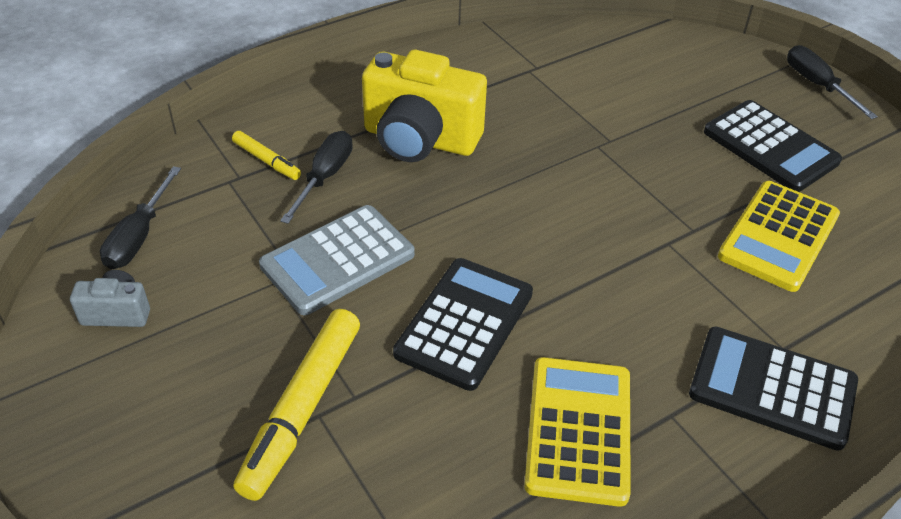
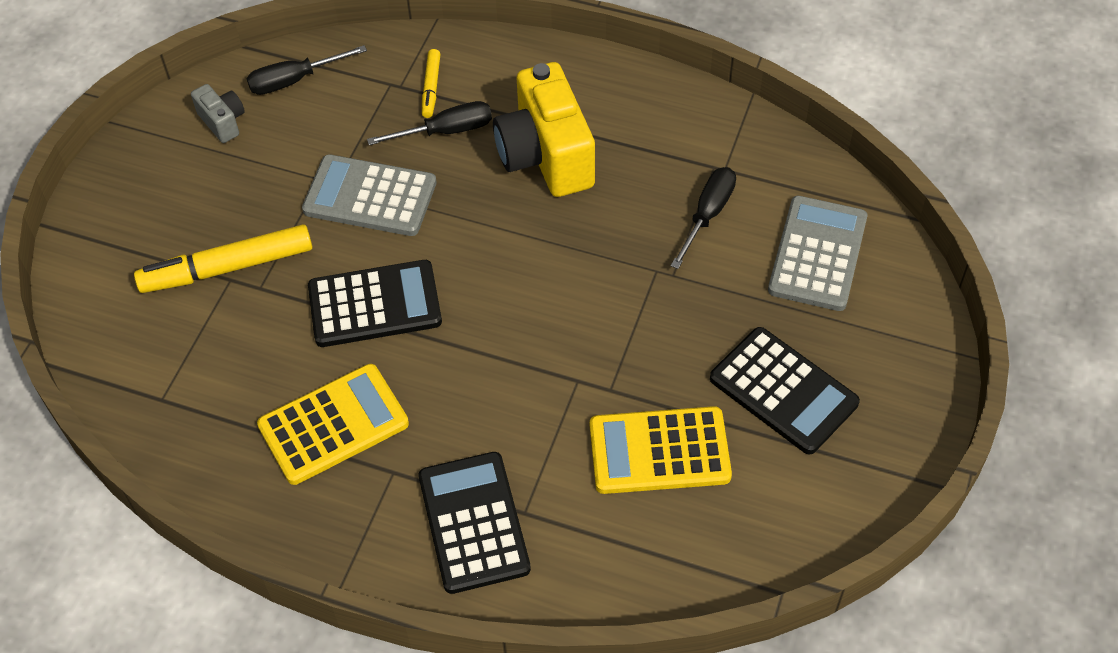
camera: 55 degrees right, 10 degrees up
(659, 69) = (818, 254): none -> grey calculator
(770, 147) = (783, 391): black calculator -> black calculator turned 60 degrees counterclockwise
(817, 85) = (928, 385): black screwdriver -> black screwdriver (708, 214)

